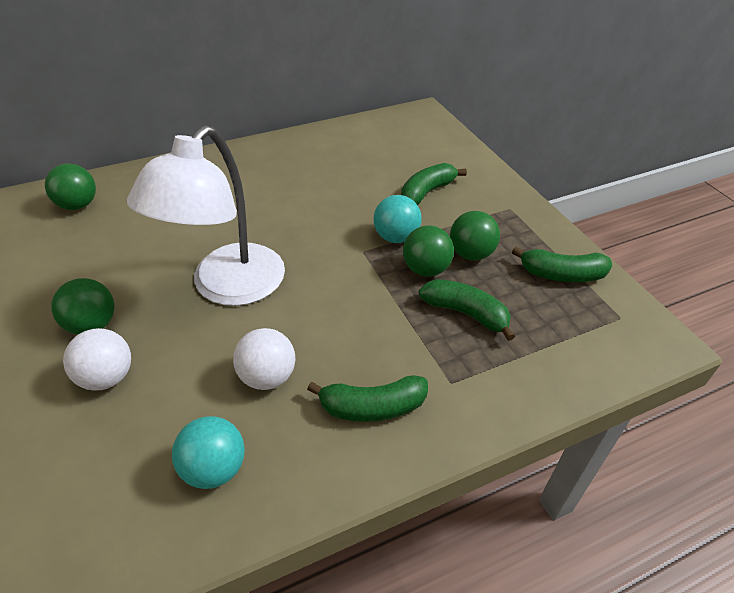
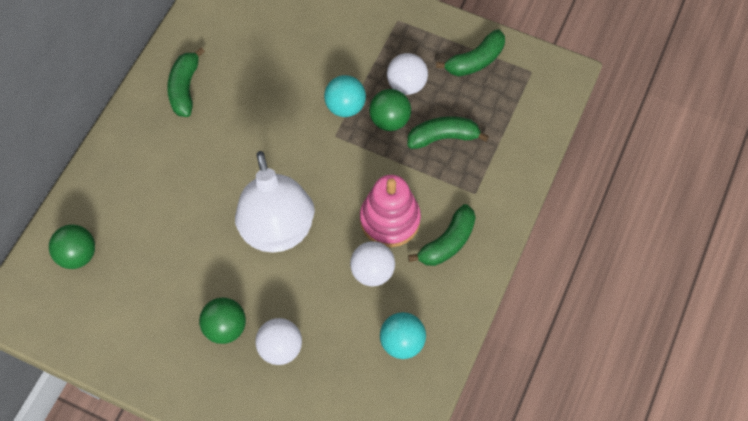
camera: 40 degrees left, 20 degrees up
(336, 345) = (390, 220): none -> pink stacking toy
(426, 192) = (327, 46): green banana -> green banana (185, 88)
(471, 254) = (406, 84): green ball -> white ball

